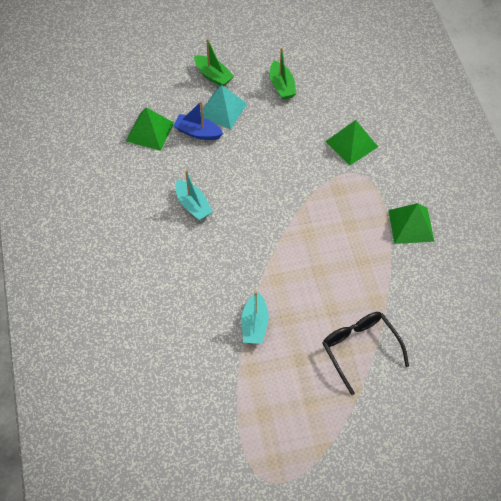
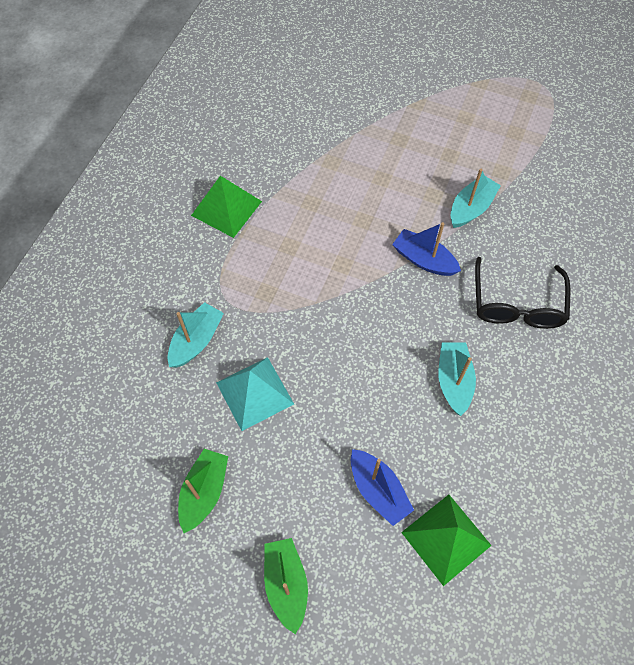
camera: 145 degrees left, 5 degrees up
(222, 110) = (317, 507): turquoise pyramid -> turquoise pyramid (254, 393)
(260, 267) = (424, 260): none -> blue boat
(351, 144) = (196, 341): green pyramid -> turquoise boat
(359, 349) = (384, 133): black glasses -> black glasses (517, 305)

